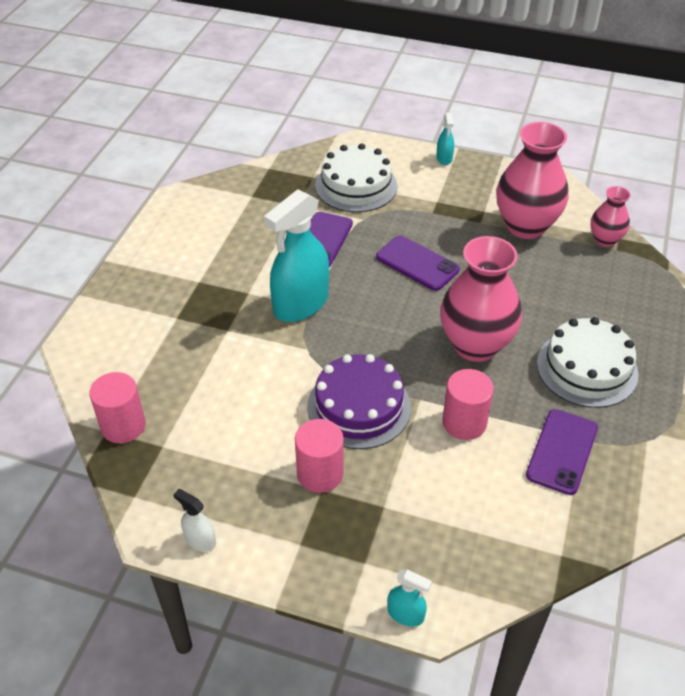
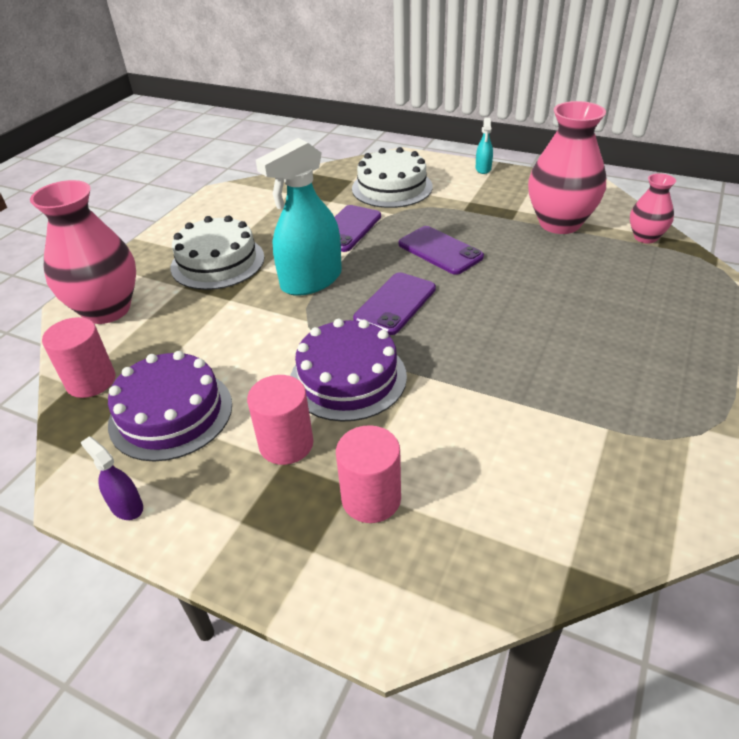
camera: 10 degrees right, 5 degrees down
(200, 540) = (126, 506): white spray bottle -> purple spray bottle
(209, 452) = (171, 413): none -> purple cake
(405, 614) = (350, 623): turquoise spray bottle -> none
(464, 423) = (465, 401): pink cylinder -> pink cylinder (371, 498)
(475, 345) = (490, 325): pink vase -> pink vase (107, 309)
(561, 451) = (580, 440): purple phone -> purple phone (395, 303)
(587, 368) = (618, 354): white cake -> white cake (217, 262)

